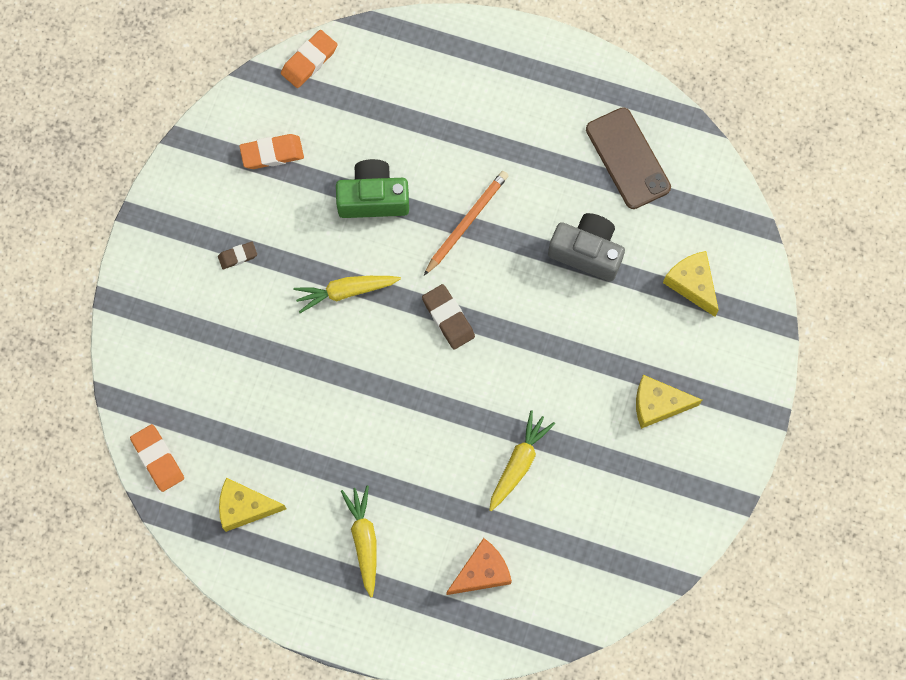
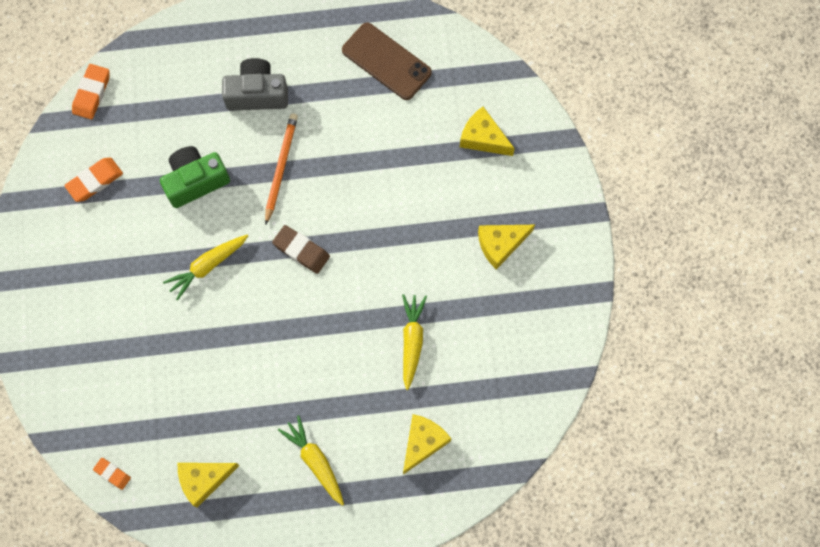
camera: 25 degrees left, 0 degrees up
(158, 459) = (112, 474): orange eraser -> orange eraser, size x0.62
(238, 256) = (104, 277): brown eraser -> none
(482, 572) = (423, 442): orange cheese -> yellow cheese
(587, 252) = (388, 149): grey camera -> grey camera (257, 93)

